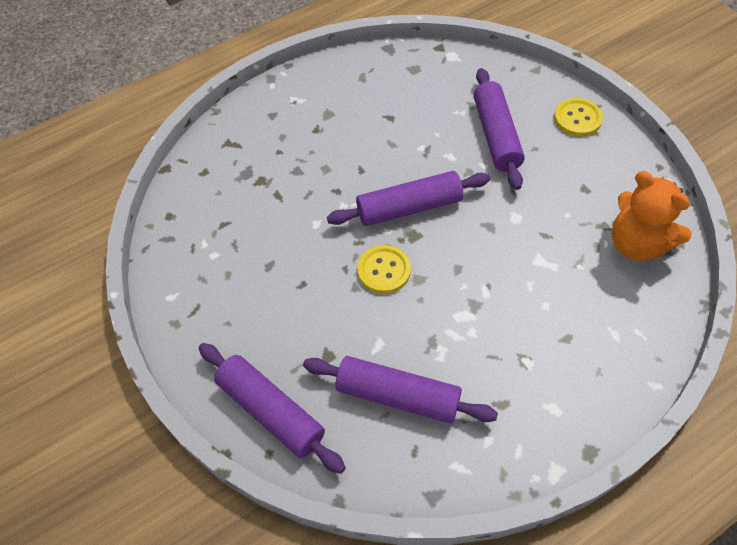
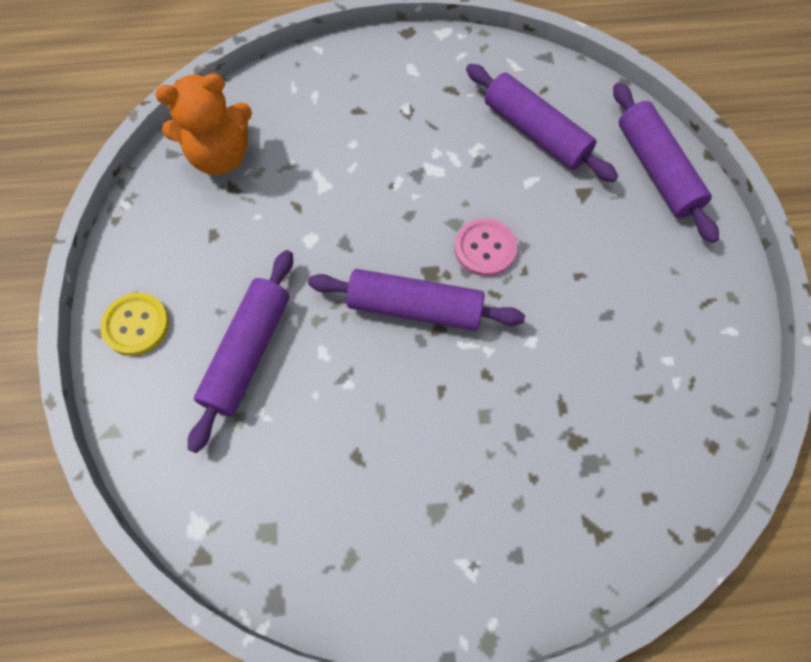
camera: 155 degrees left, 10 degrees up
(384, 270) = (485, 248): yellow button -> pink button
(637, 244) = (220, 156): orange teddy bear -> orange teddy bear turned 90 degrees clockwise

